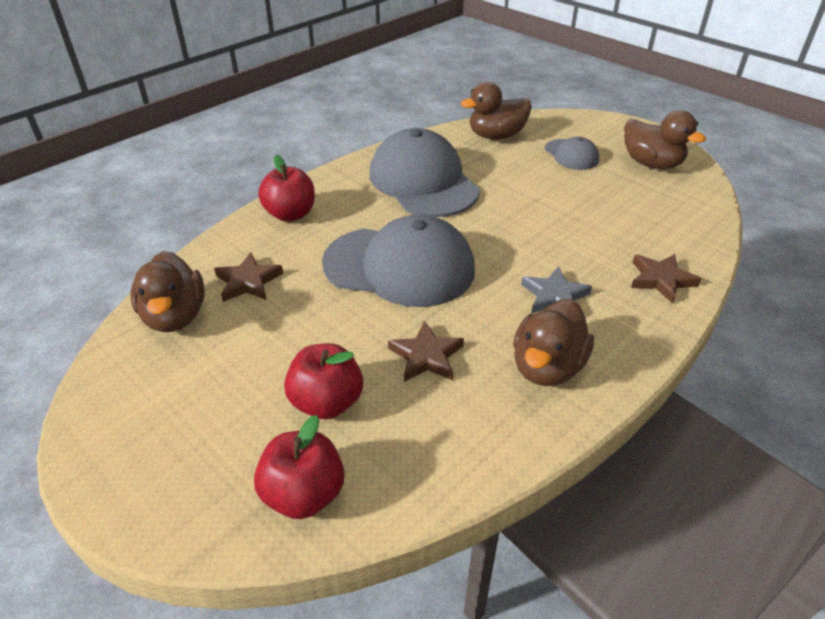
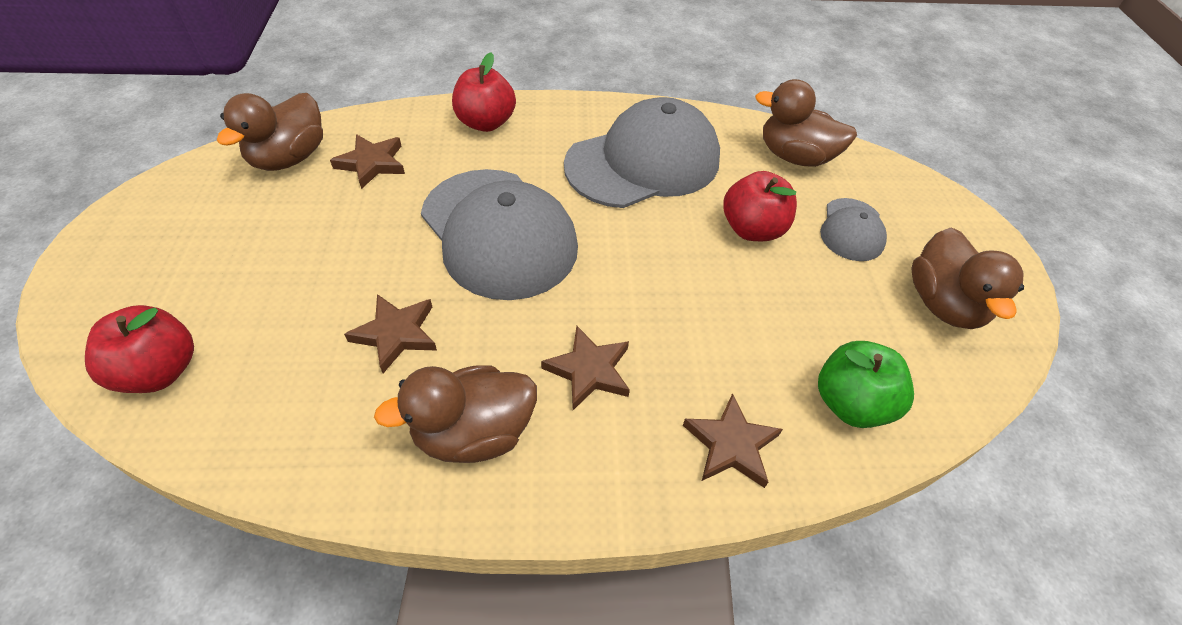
camera: 40 degrees right, 10 degrees up
(327, 402) = (275, 311): red apple -> red apple (752, 229)
(423, 182) = (643, 162): grey cap -> grey cap turned 45 degrees clockwise
(555, 296) = (589, 370): grey star -> brown star
(677, 228) = (850, 403): none -> green apple

